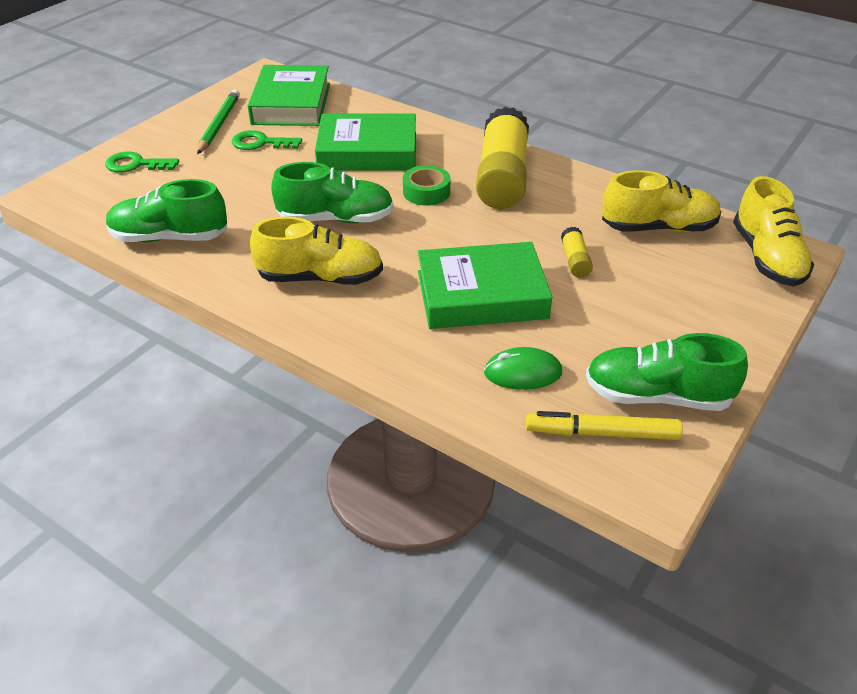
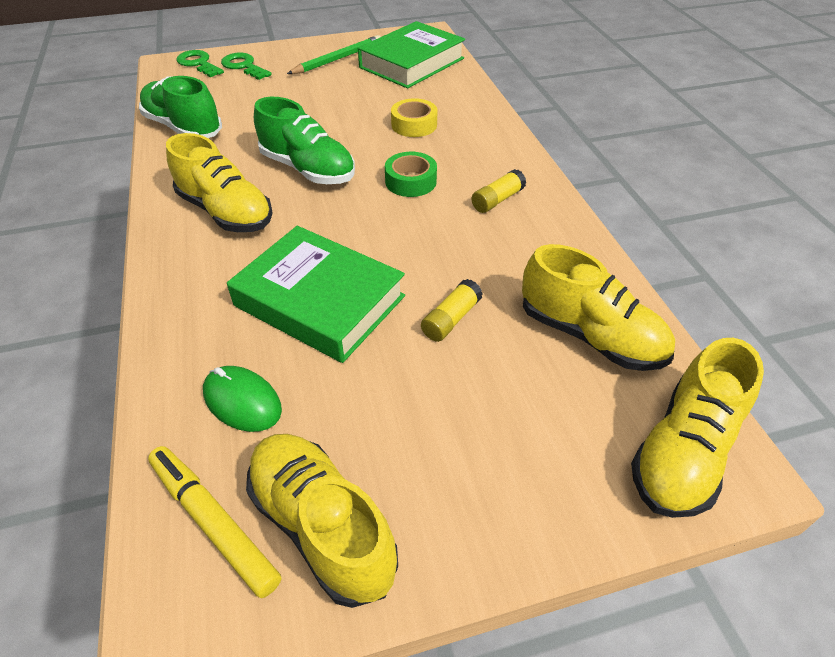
camera: 40 degrees right, 5 degrees up
(260, 143) = (345, 84): green key -> green key (198, 63)
(367, 151) = (414, 125): green book -> yellow tape
(502, 177) = (497, 200): yellow glue stick -> yellow glue stick, size x0.42
(657, 396) = (322, 526): green shoe -> yellow shoe

